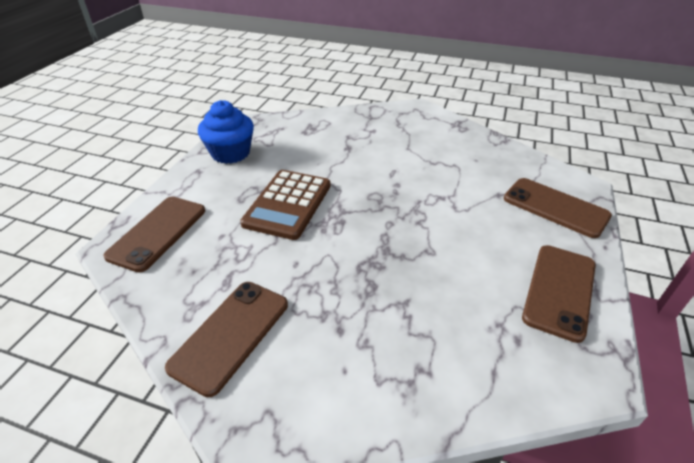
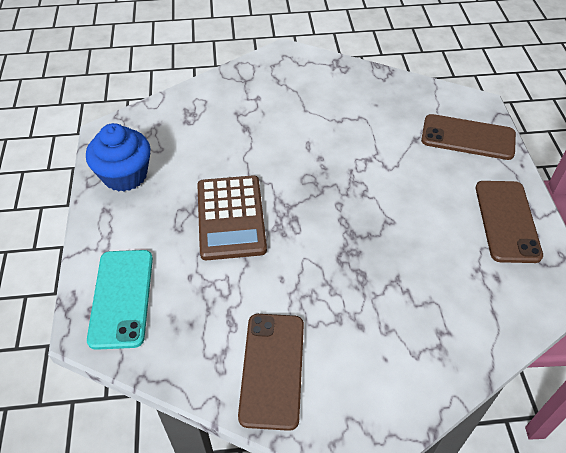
camera: 25 degrees left, 10 degrees up
(158, 233) = (121, 298): brown phone -> turquoise phone

